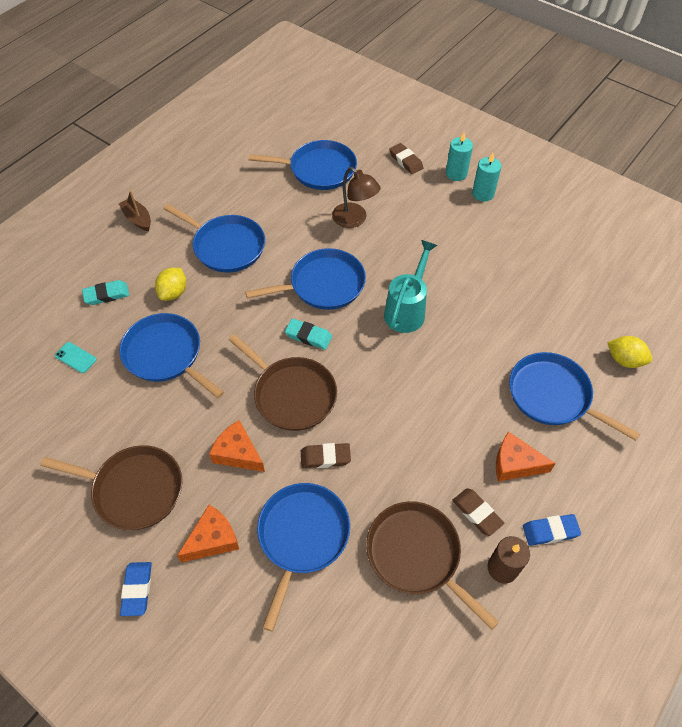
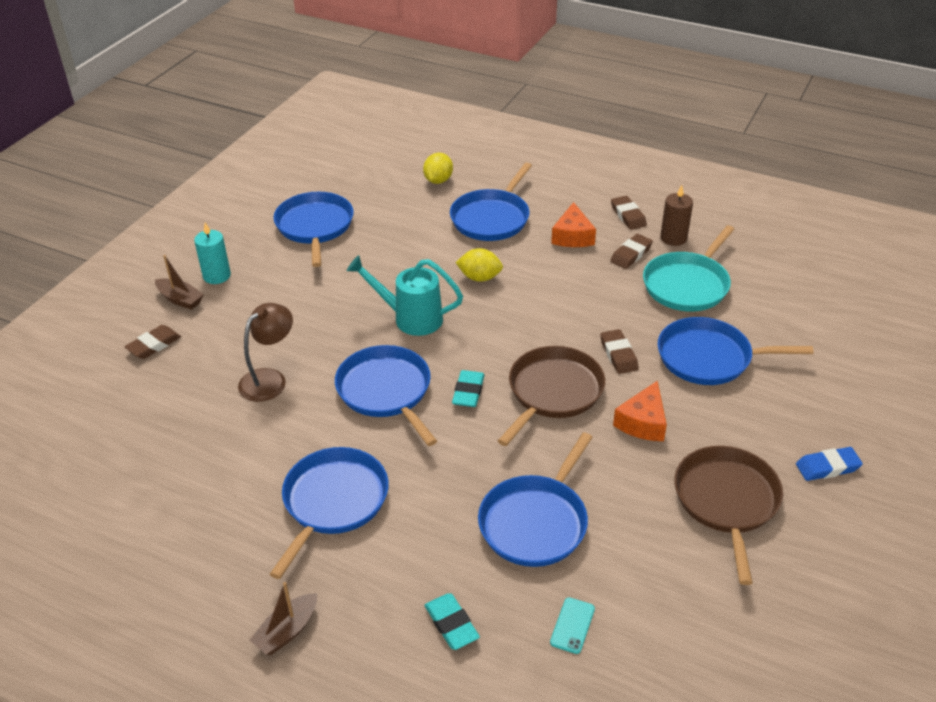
camera: 100 degrees left, 15 degrees down
(173, 293) = (430, 541): yellow lemon -> yellow lemon (479, 278)
(212, 539) = (746, 421): orange cheese -> none
(319, 169) = (169, 429): blue pan -> blue pan (315, 227)
(417, 555) = (687, 284): brown pan -> turquoise pan
(456, 173) = (180, 299): turquoise candle -> brown boat
(550, 531) = (628, 216): blue eraser -> brown eraser

